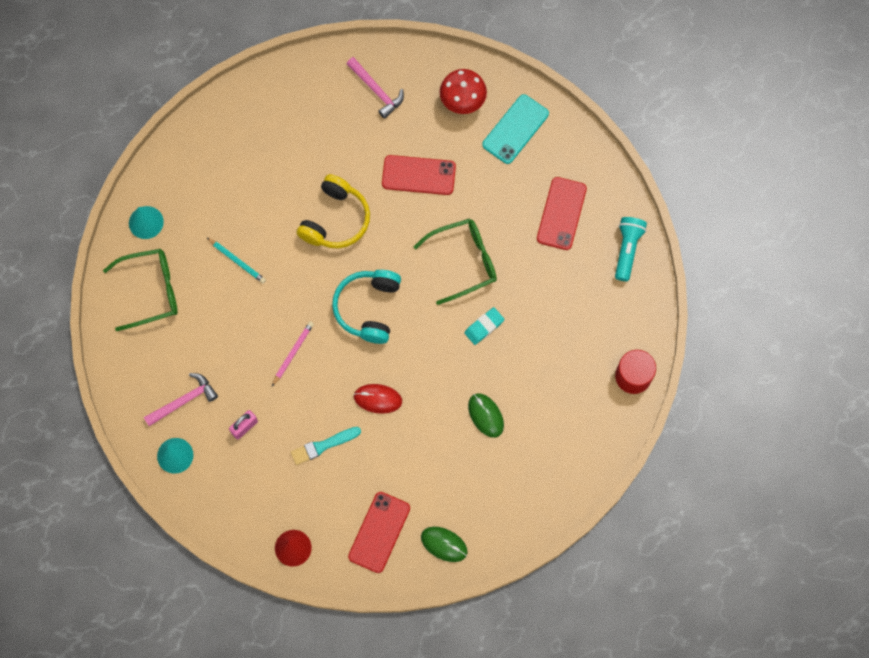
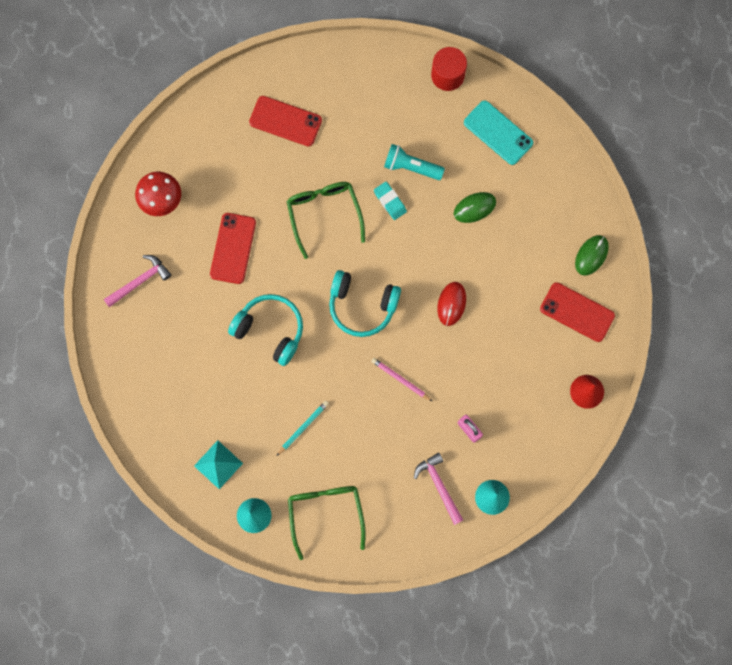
camera: 85 degrees left, 5 degrees up
(195, 183) = (218, 464): none -> turquoise pyramid
(323, 445) = (492, 357): turquoise brush -> none
(335, 219) = (270, 330): yellow headphones -> turquoise headphones
(515, 129) = (196, 154): turquoise phone -> turquoise phone (498, 133)
(627, 250) = (327, 67): turquoise flashlight -> turquoise flashlight (411, 167)

